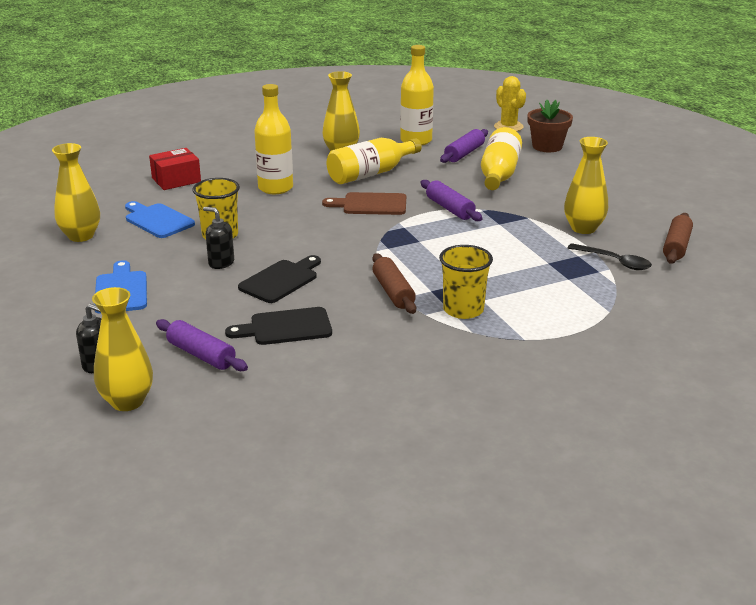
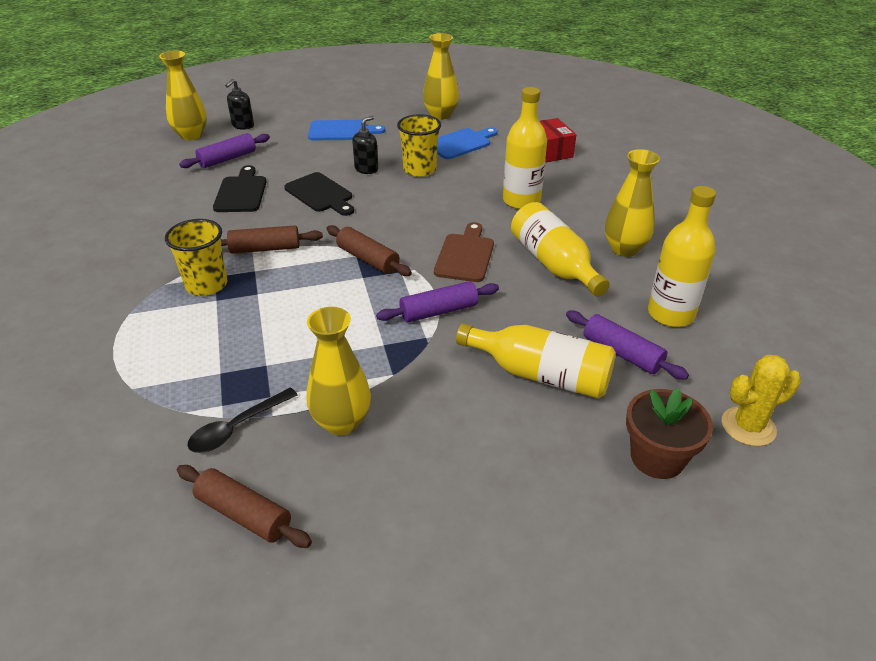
camera: 100 degrees right, 10 degrees up
(391, 242) = (368, 259): none -> brown rolling pin

